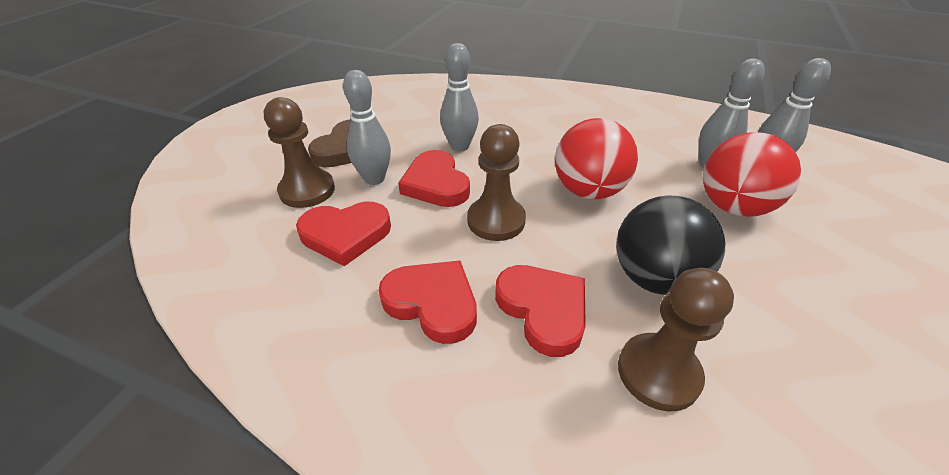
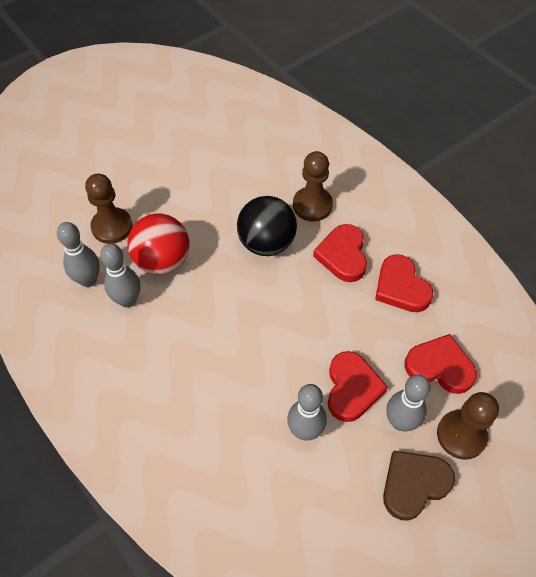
camera: 150 degrees left, 15 degrees up
(496, 220) = (328, 328): brown pawn -> brown pawn (112, 227)
(588, 191) = (242, 322): red ball -> none

